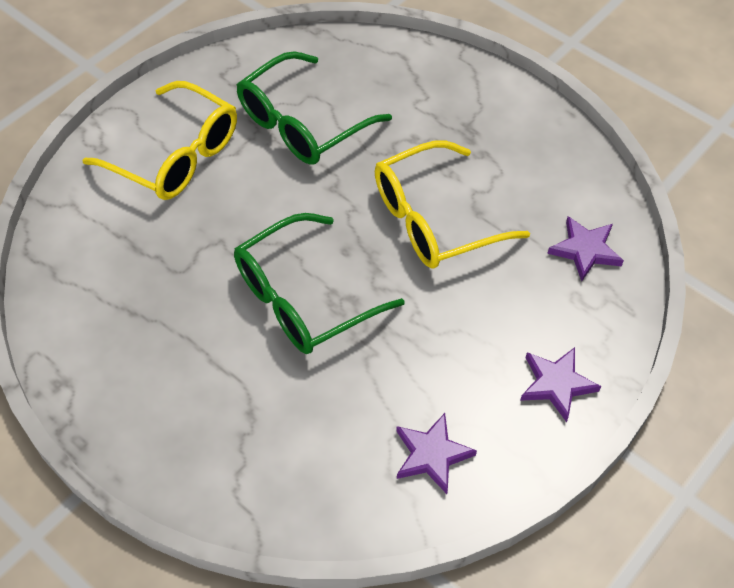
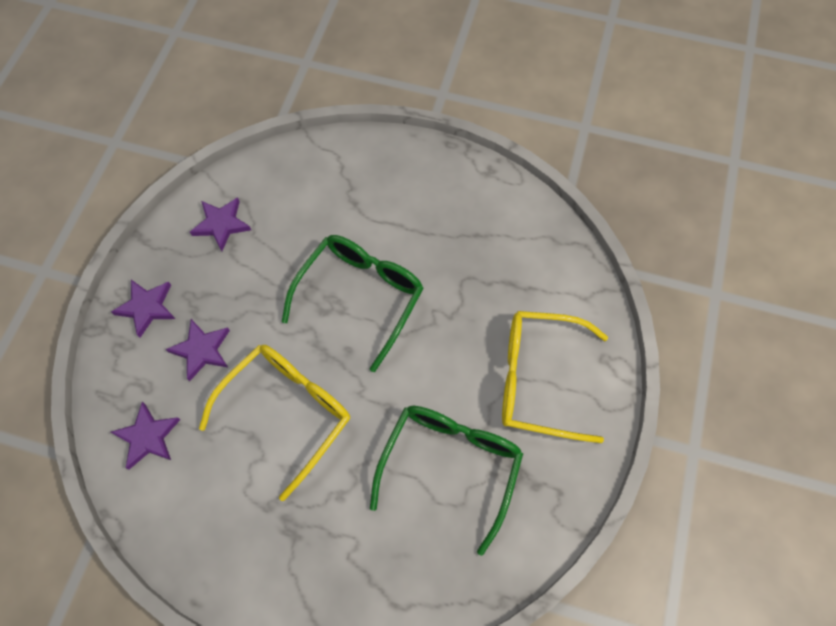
camera: 155 degrees right, 10 degrees up
(504, 311) = (202, 350): none -> purple star

